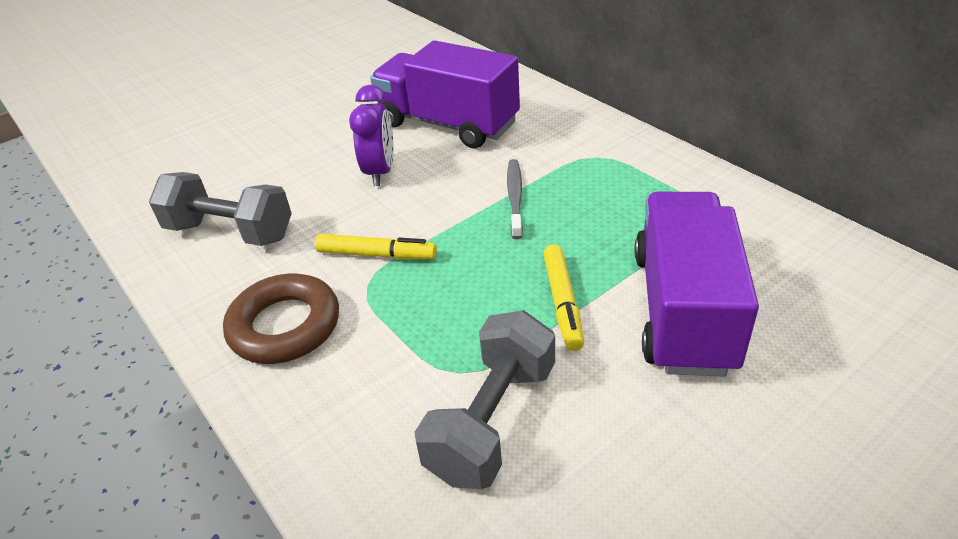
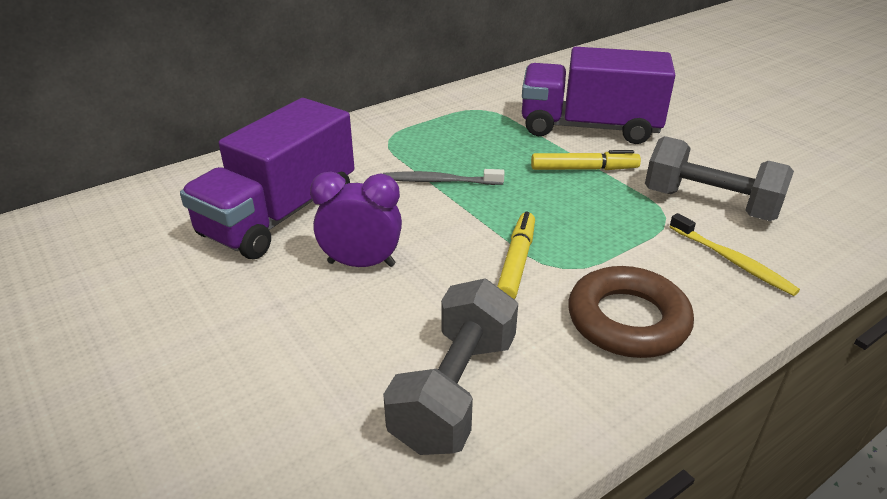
camera: 90 degrees left, 5 degrees down
(368, 424) = (732, 261): none -> yellow toothbrush

